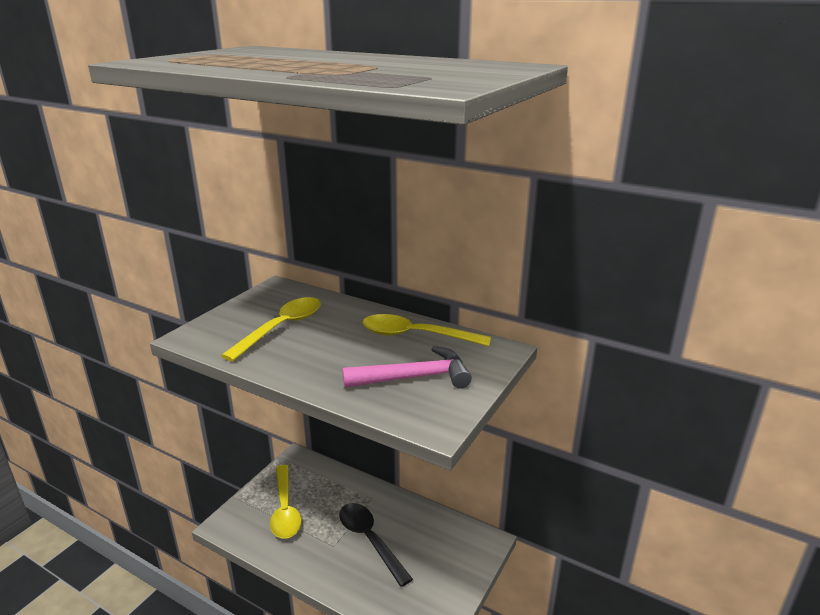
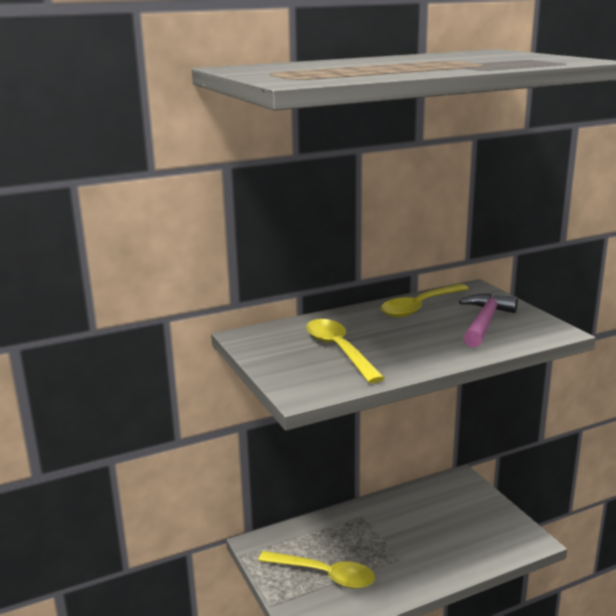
camera: 55 degrees left, 5 degrees down
(370, 540) = (411, 536): black spoon -> none

